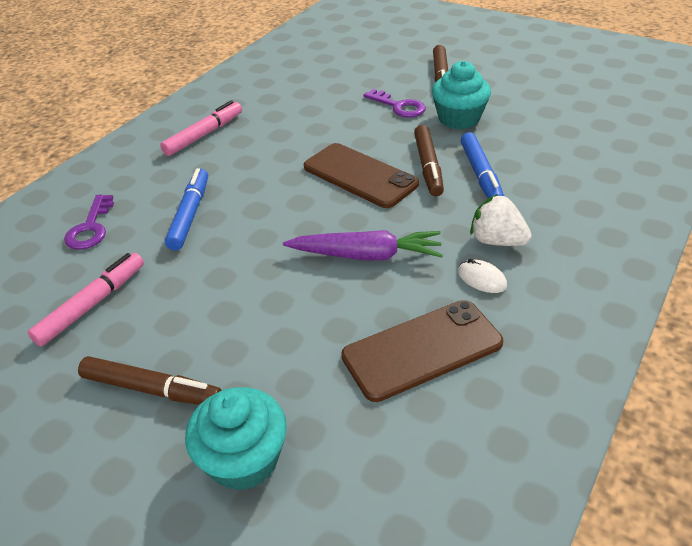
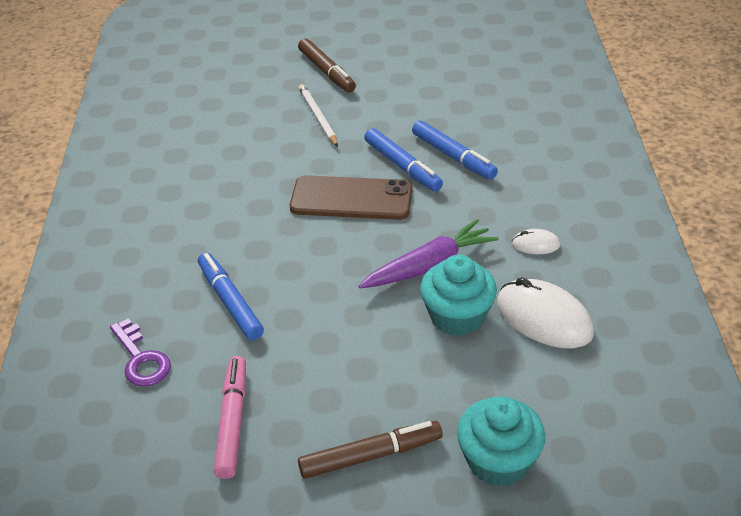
camera: 35 degrees left, 0 degrees up
(204, 135) = (150, 219): pink marker -> none
(398, 106) = (317, 117): purple key -> white pencil
(422, 349) = (544, 318): brown phone -> white mouse
(428, 166) = (402, 166): brown marker -> blue marker
(459, 118) = (385, 110): turquoise cupcake -> turquoise cupcake (457, 316)
(497, 241) = (518, 209): white strawberry -> none

